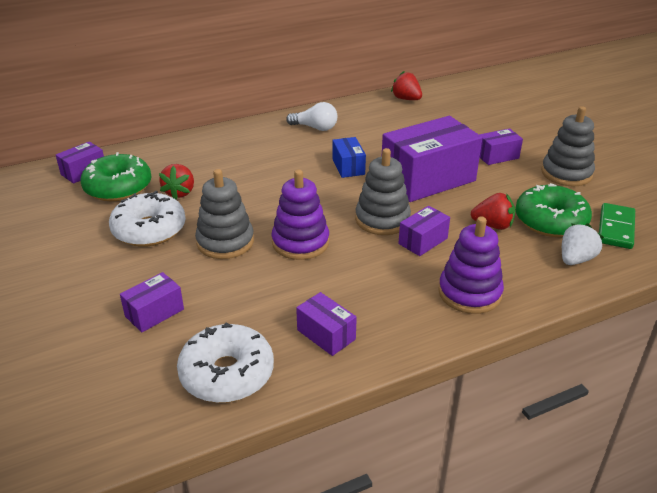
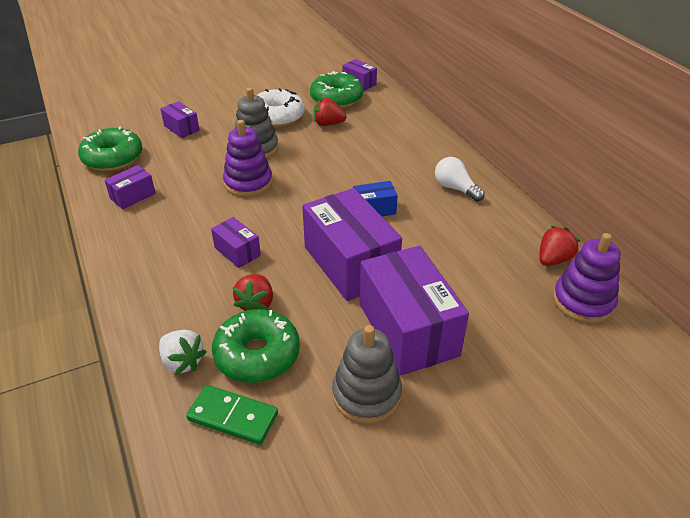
camera: 90 degrees right, 5 degrees up
(227, 374) = (113, 158): white donut -> green donut
(315, 128) = (455, 188): white light bulb -> white light bulb turned 120 degrees clockwise
(382, 219) = (276, 228): grey stacking toy -> none
(469, 293) = (154, 274): purple stacking toy -> purple stacking toy (583, 301)
(497, 156) = (407, 329): purple box -> purple box, size x2.11

